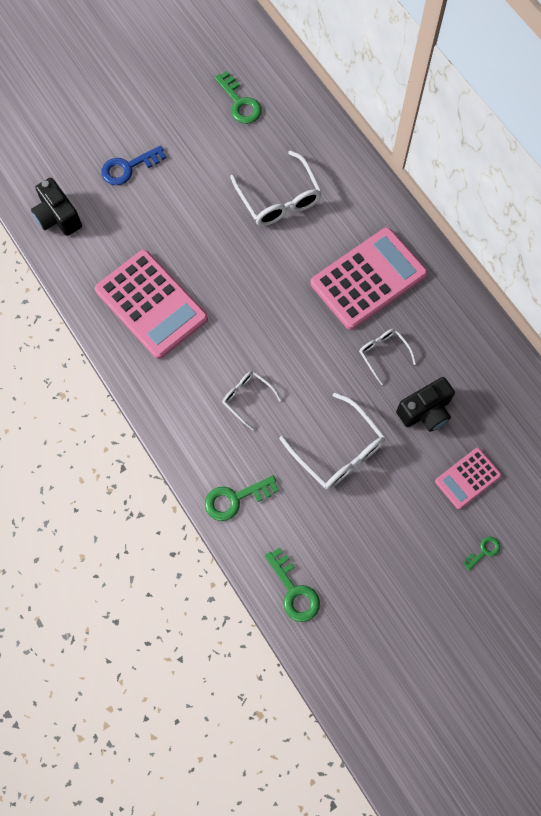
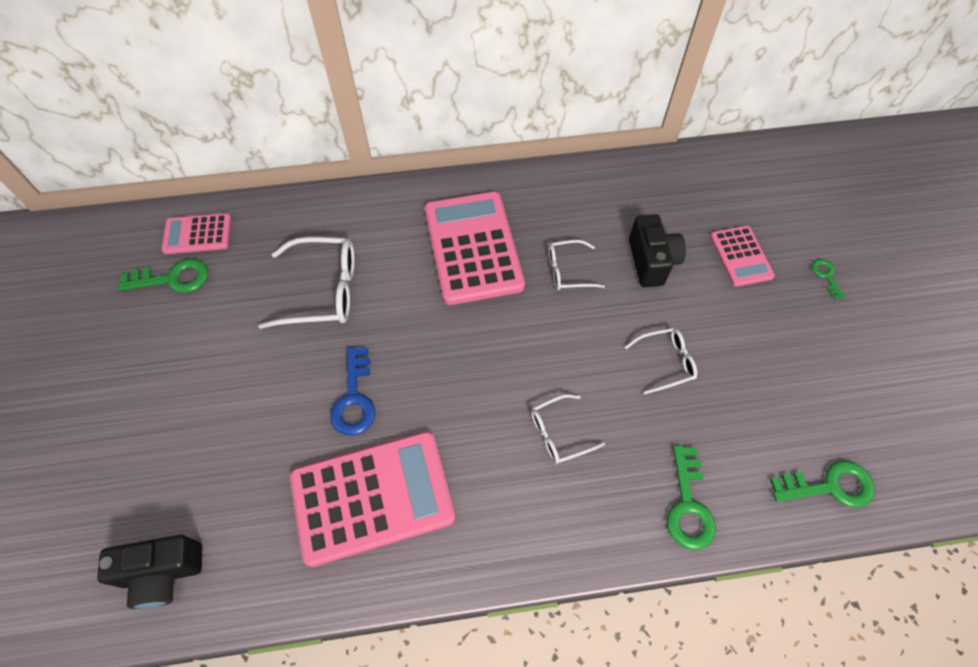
camera: 65 degrees left, 10 degrees down
(128, 167) = (160, 442): blue key -> blue key (354, 398)
(281, 95) = (197, 234): none -> pink calculator
(338, 450) = (666, 362): white glasses -> white glasses, size x0.58

